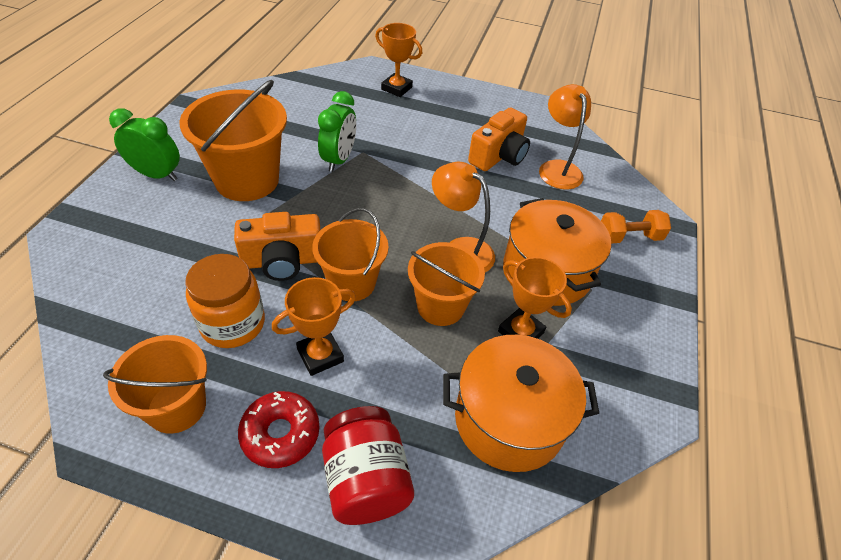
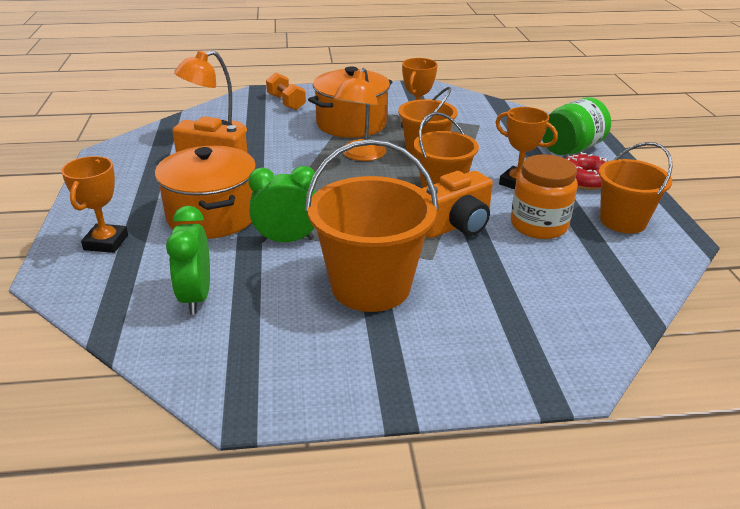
camera: 110 degrees left, 15 degrees down
(157, 175) = (422, 359): green clock -> green clock (196, 297)
(282, 261) = (455, 225): orange camera -> orange camera turned 90 degrees clockwise
(366, 480) = (571, 149): red jar -> green jar
(509, 420) = (483, 120): orange pot -> orange pot (212, 215)

